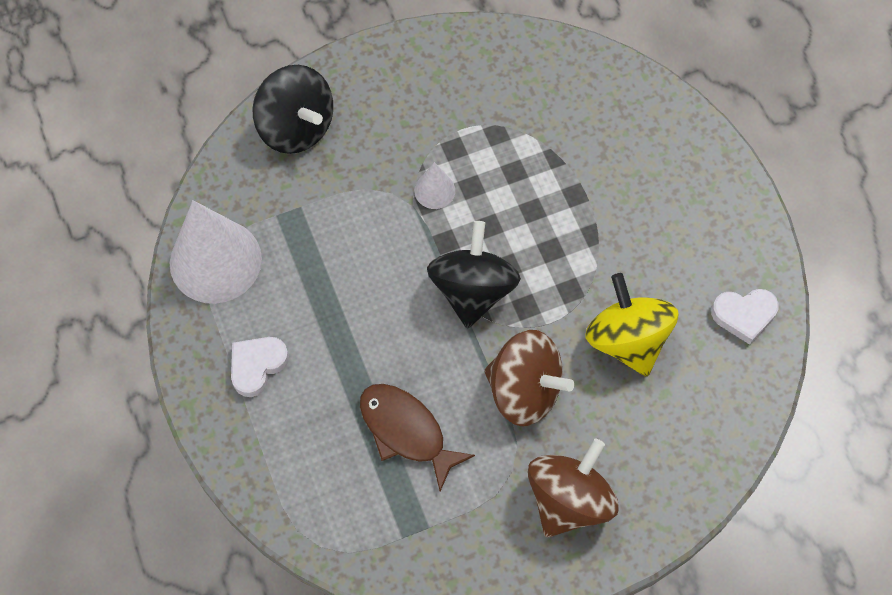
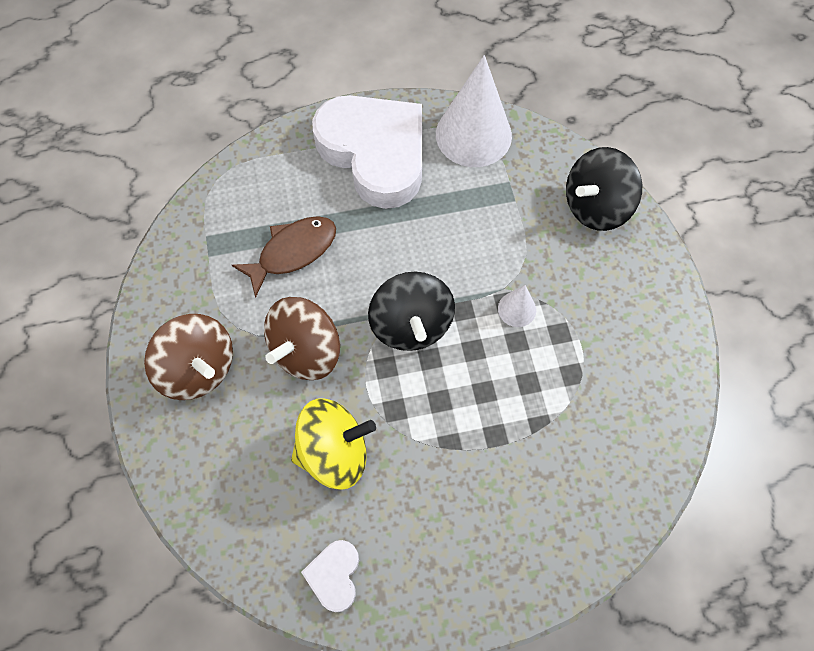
camera: 100 degrees right, 0 degrees up
(257, 366) = (375, 154): white heart -> white heart, size x2.39
(472, 290) = (411, 325): black spinning top -> black spinning top turned 60 degrees clockwise

